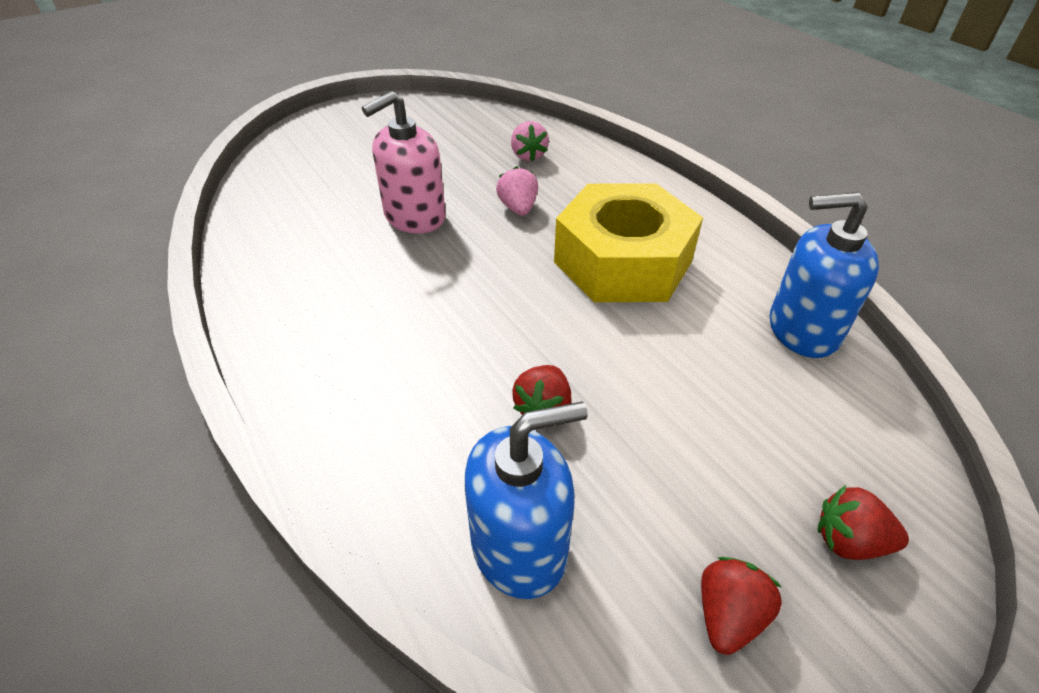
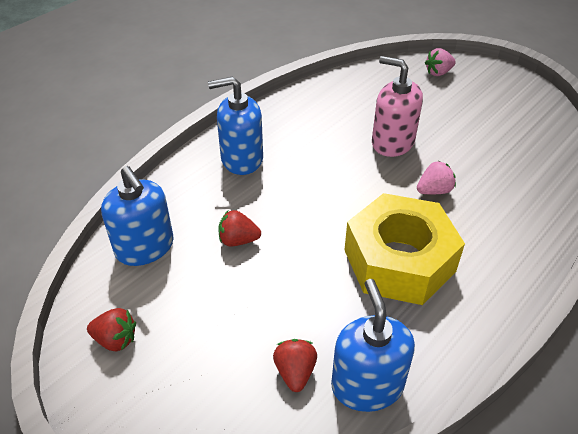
camera: 75 degrees right, 0 degrees up
(357, 373) = (241, 159): none -> blue soap dispenser
(528, 156) = (513, 182): pink strawberry -> pink strawberry (438, 73)
(849, 541) = (170, 404): red strawberry -> red strawberry (295, 372)

